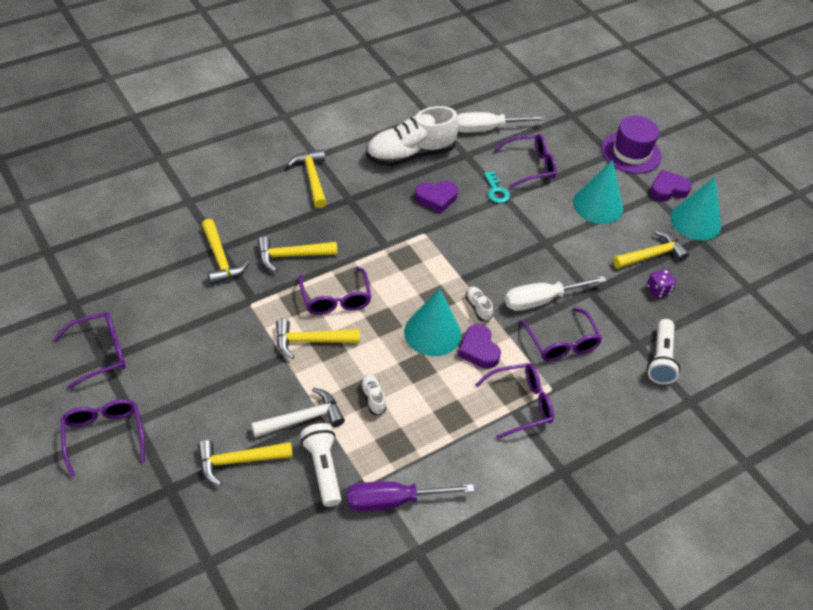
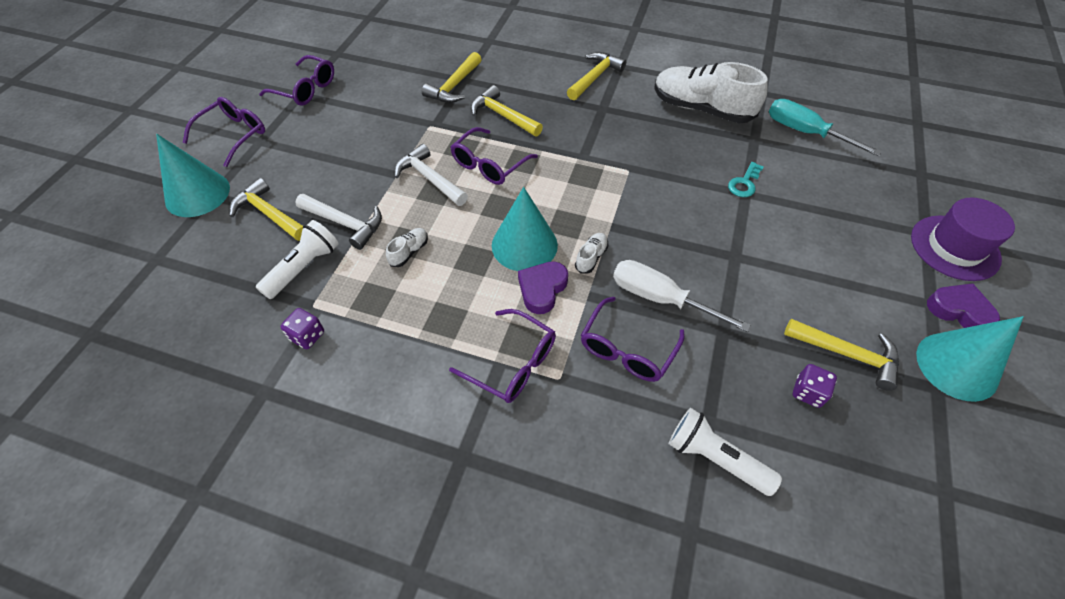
camera: 55 degrees right, 5 degrees up
(311, 341) = (429, 179): yellow hammer -> white hammer
(392, 501) = (307, 336): purple screwdriver -> purple dice
(436, 198) = (677, 153): purple heart -> none
(486, 129) = (804, 132): white screwdriver -> turquoise screwdriver
(530, 166) = (810, 186): purple glasses -> none
(598, 205) = (843, 265): turquoise cone -> turquoise cone (197, 194)
(661, 359) = (715, 458): white flashlight -> white flashlight turned 60 degrees clockwise

